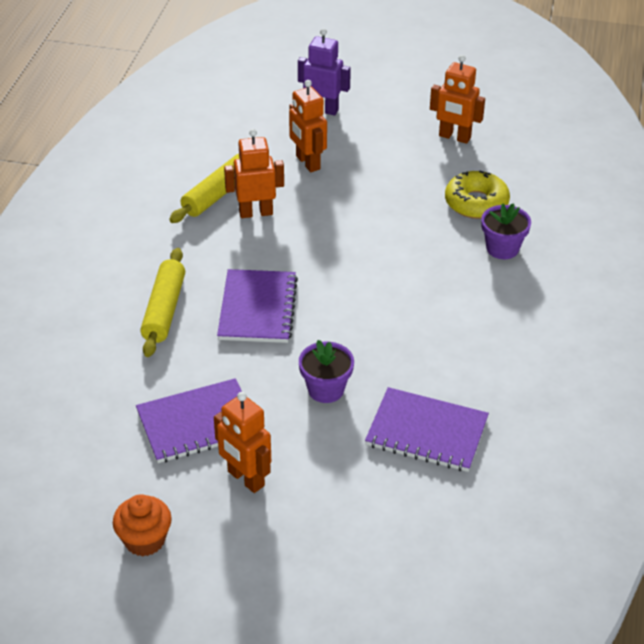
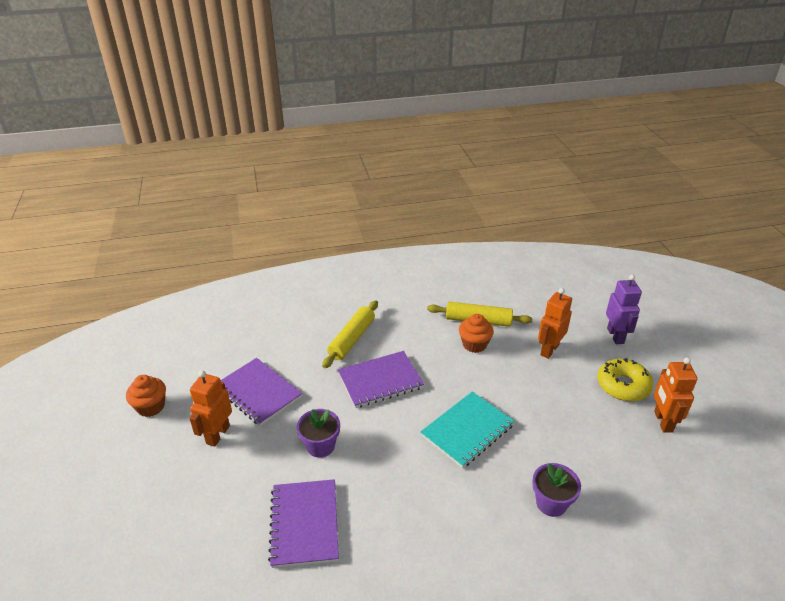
camera: 65 degrees right, 5 degrees down
(164, 310) = (352, 339): yellow rolling pin -> yellow rolling pin turned 45 degrees counterclockwise
(256, 213) = (474, 344): orange robot -> orange cupcake
(379, 268) = (467, 430): none -> turquoise notebook
(476, 203) = (593, 465): yellow donut -> yellow donut (623, 385)

